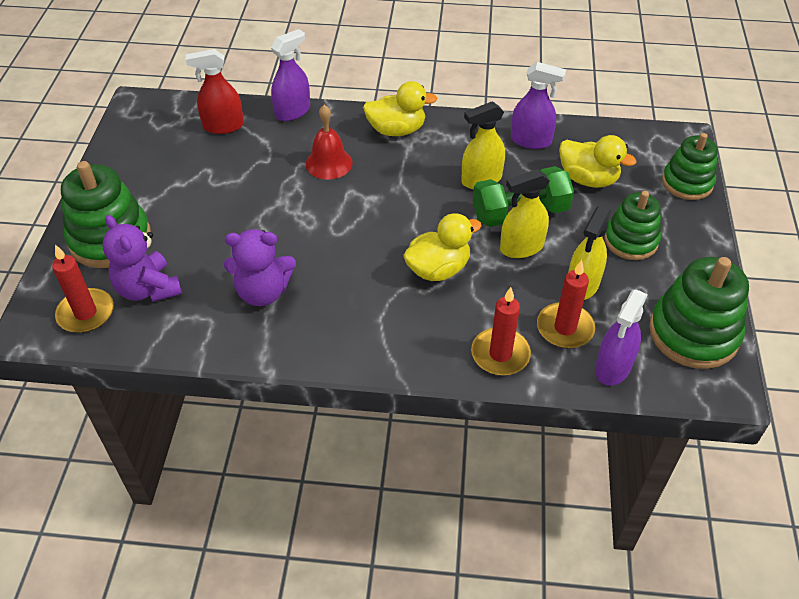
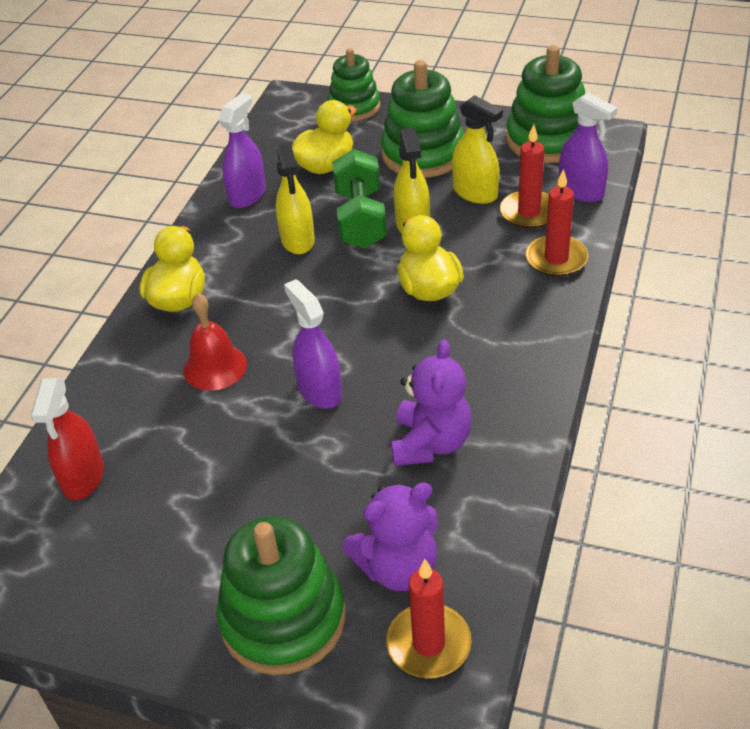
camera: 75 degrees left, 5 degrees down
(293, 111) = (89, 397): purple spray bottle -> purple spray bottle (319, 390)
(630, 241) = (423, 154): green stacking toy -> green stacking toy, size x1.51

